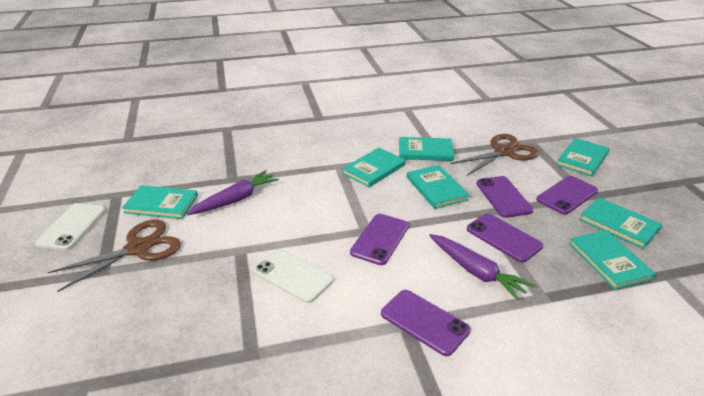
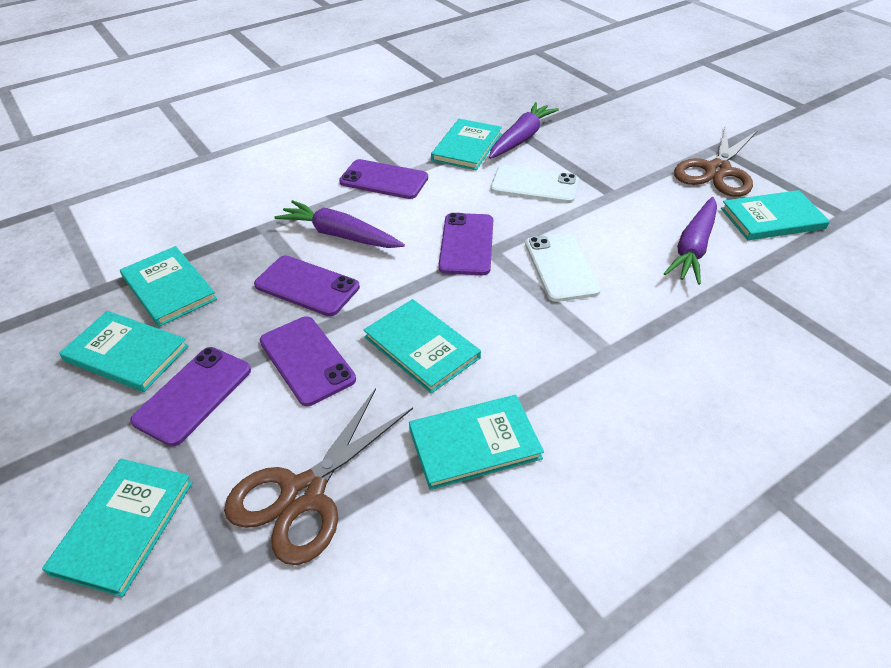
camera: 160 degrees right, 10 degrees up
(72, 226) = (819, 172): white phone -> white phone (561, 267)
(257, 339) = (521, 138): none -> purple carrot
(374, 169) = (545, 362): turquoise book -> turquoise book (467, 147)

